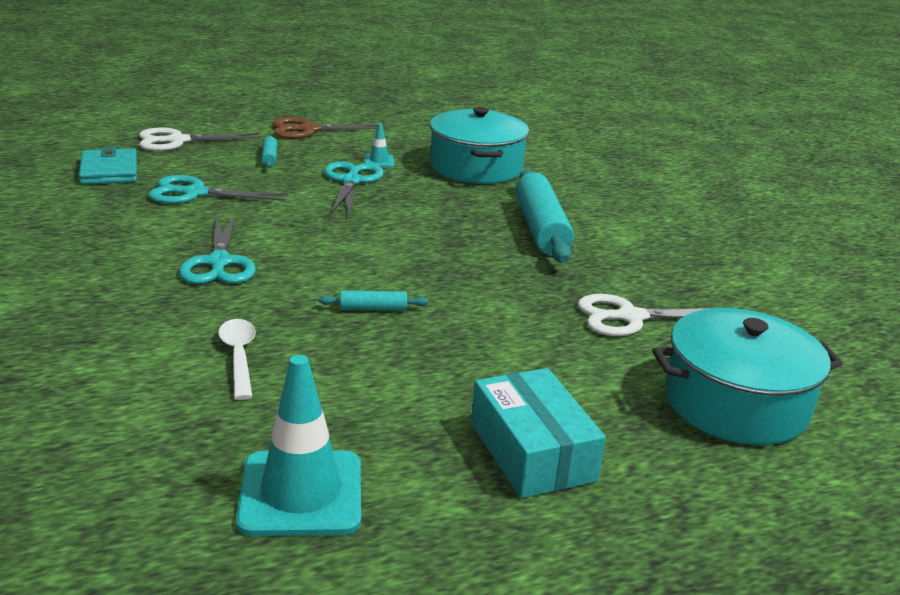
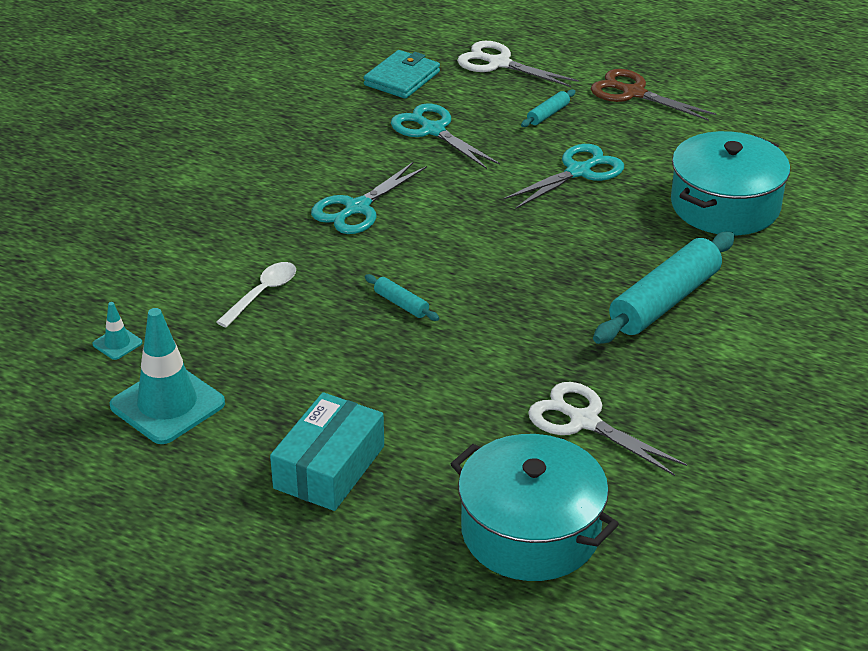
camera: 50 degrees right, 10 degrees up
(379, 161) = (640, 158): turquoise traffic cone -> turquoise traffic cone (117, 343)

